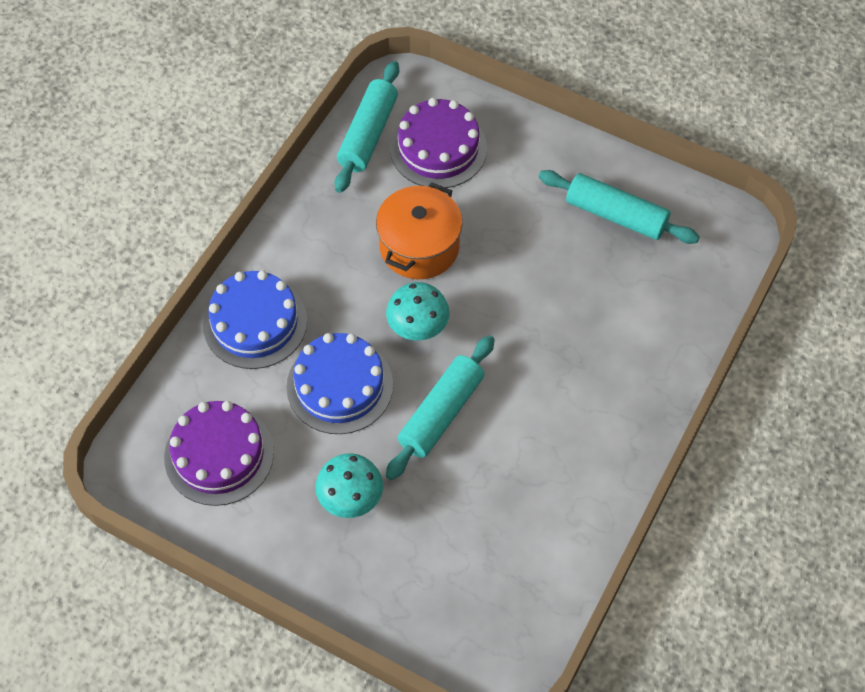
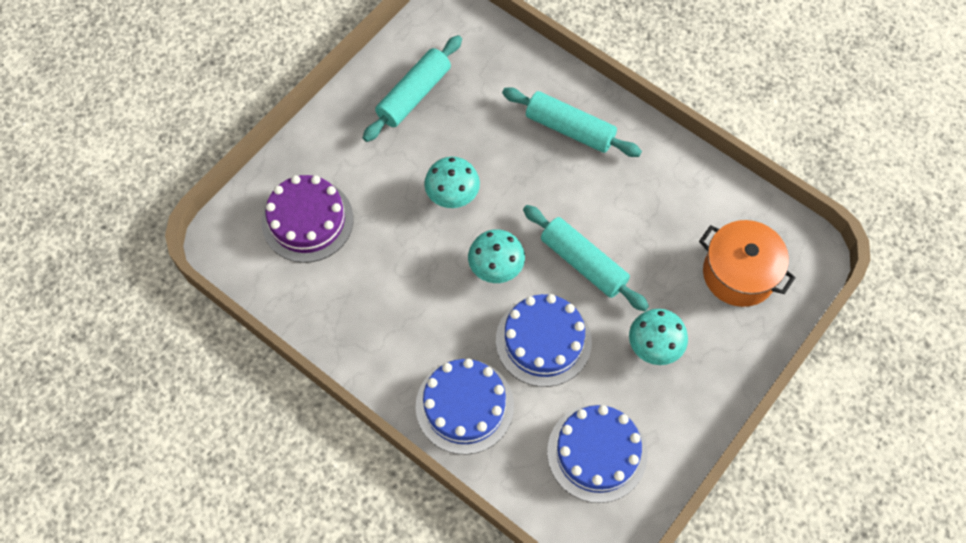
camera: 80 degrees left, 5 degrees up
(219, 455) = (597, 453): purple cake -> blue cake
(368, 134) = (275, 278): turquoise rolling pin -> turquoise rolling pin (570, 129)
(419, 247) = (412, 253): orange pot -> orange pot (739, 273)
(497, 273) = (452, 196): none -> turquoise mushroom

